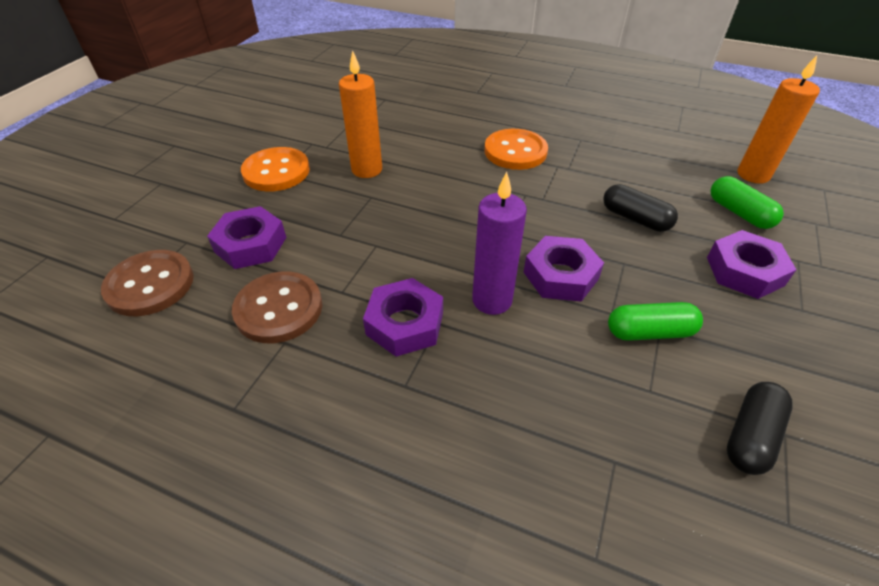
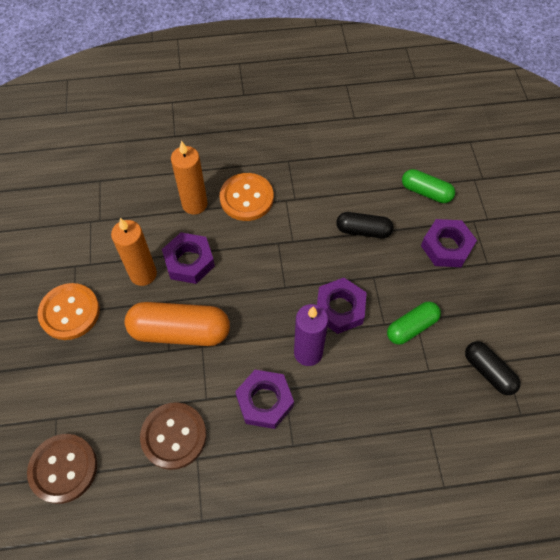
camera: 30 degrees left, 15 degrees up
(250, 245) = (109, 394): purple nut -> purple nut (189, 262)
(364, 224) = (180, 331): none -> orange capsule
(751, 436) = (488, 372): black capsule -> black capsule turned 45 degrees counterclockwise
(753, 175) = (422, 147): orange candle -> orange candle (194, 204)

